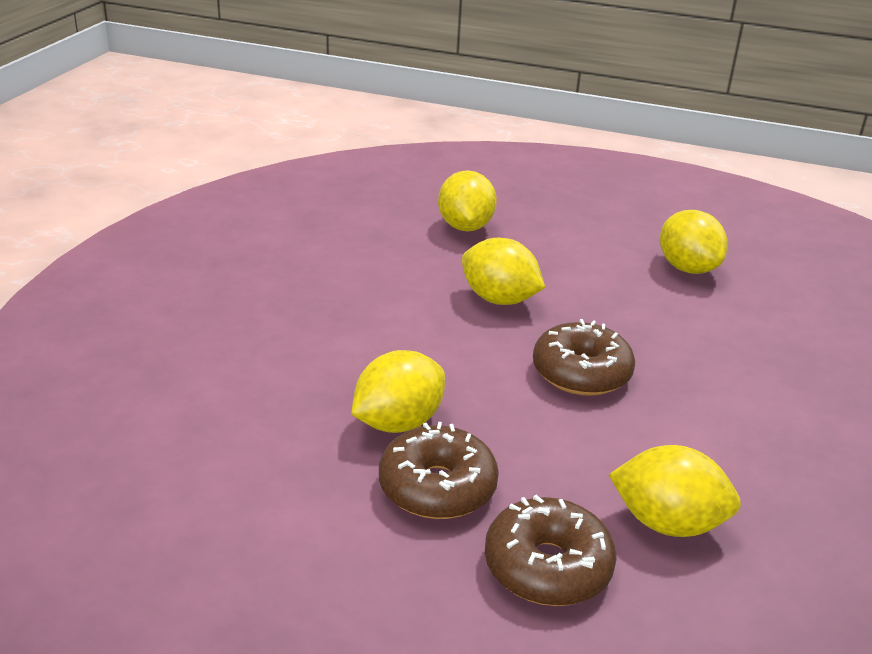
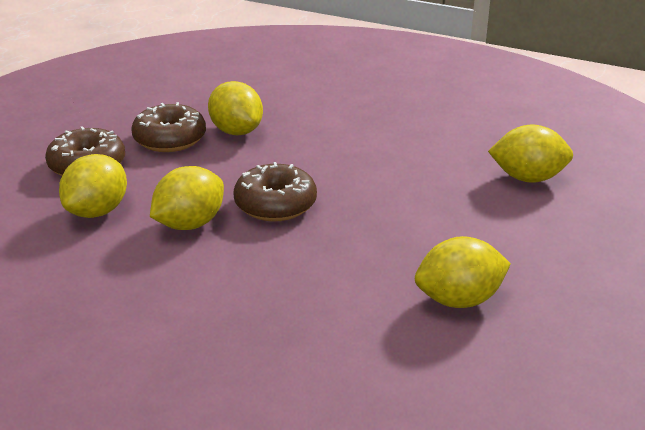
camera: 100 degrees right, 0 degrees up
(499, 299) = (391, 181): yellow lemon -> yellow lemon (190, 224)

